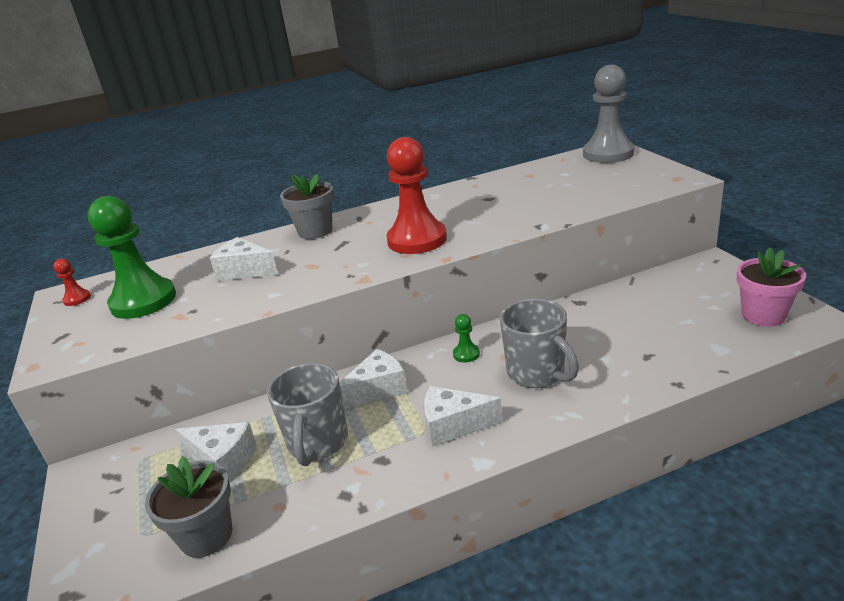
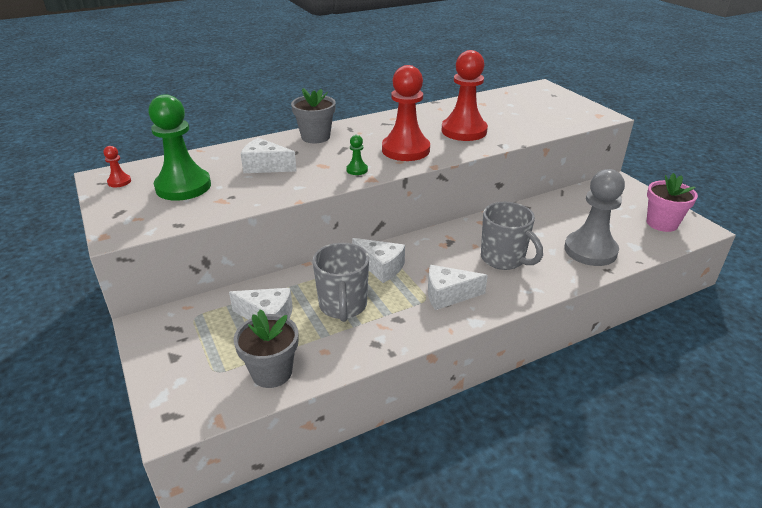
camera: 10 degrees left, 5 degrees up
(377, 389) = (381, 267): white cheese -> white cheese turned 75 degrees clockwise
(466, 354) = (445, 243): green pawn -> green pawn (357, 170)
(496, 211) = (464, 131): none -> red pawn
(608, 154) = (541, 91): grey pawn -> grey pawn (590, 250)

